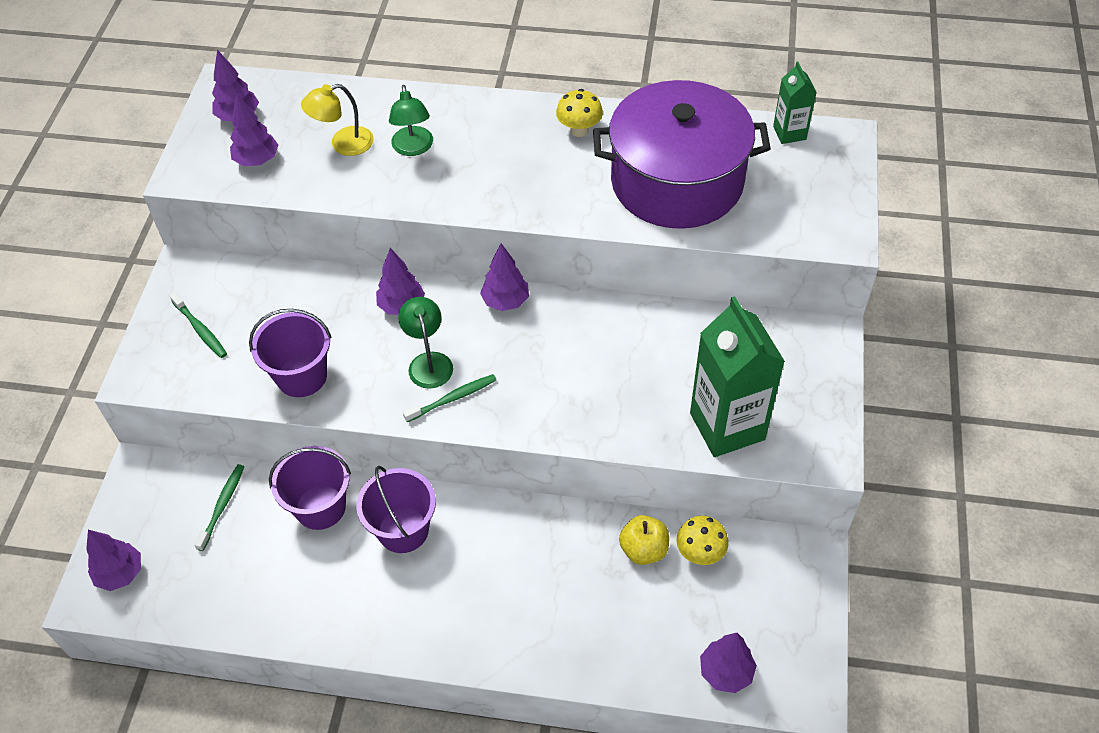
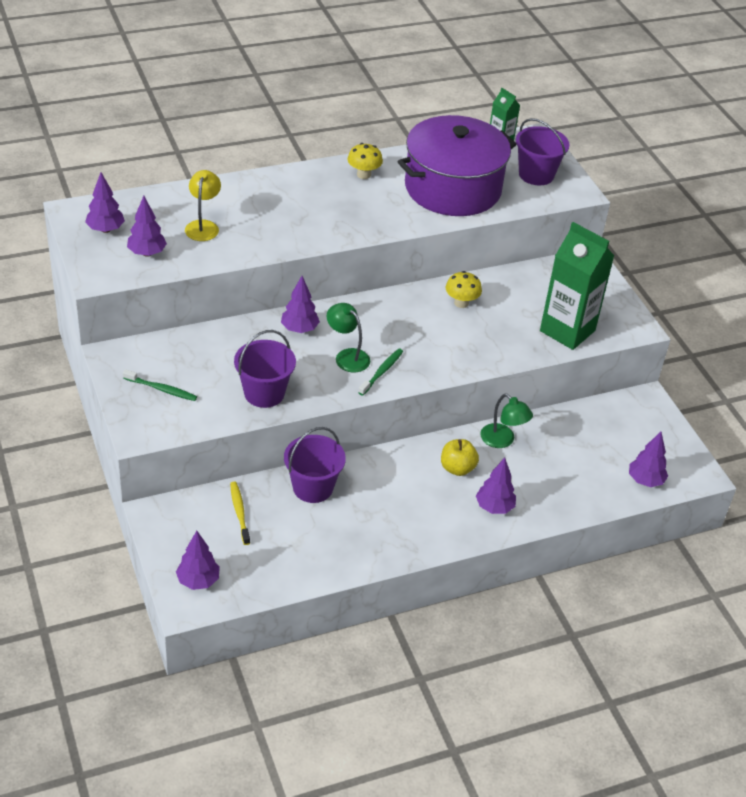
camera: 35 degrees left, 10 degrees down
(222, 506) = (239, 513): green toothbrush -> yellow toothbrush
(343, 144) = (203, 226): yellow lamp -> yellow lamp turned 150 degrees clockwise
(403, 530) = (382, 480): purple bucket -> purple bucket (536, 174)
(413, 148) = (257, 215): green lamp -> green lamp (502, 440)
(505, 301) = (370, 305): purple tree -> purple tree (494, 507)
(643, 550) = (547, 434): yellow apple -> yellow apple (457, 468)
(700, 553) = (582, 423): yellow mushroom -> yellow mushroom (461, 303)

